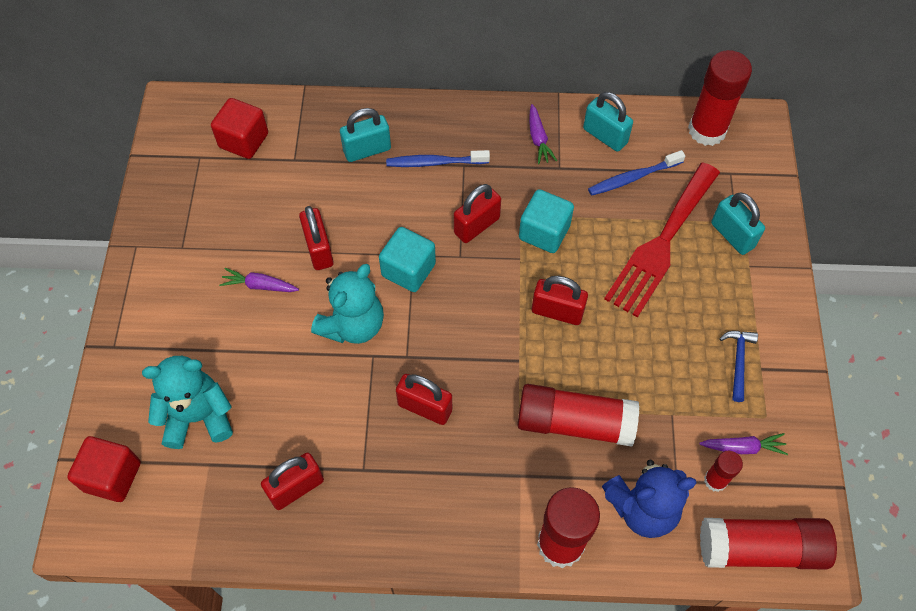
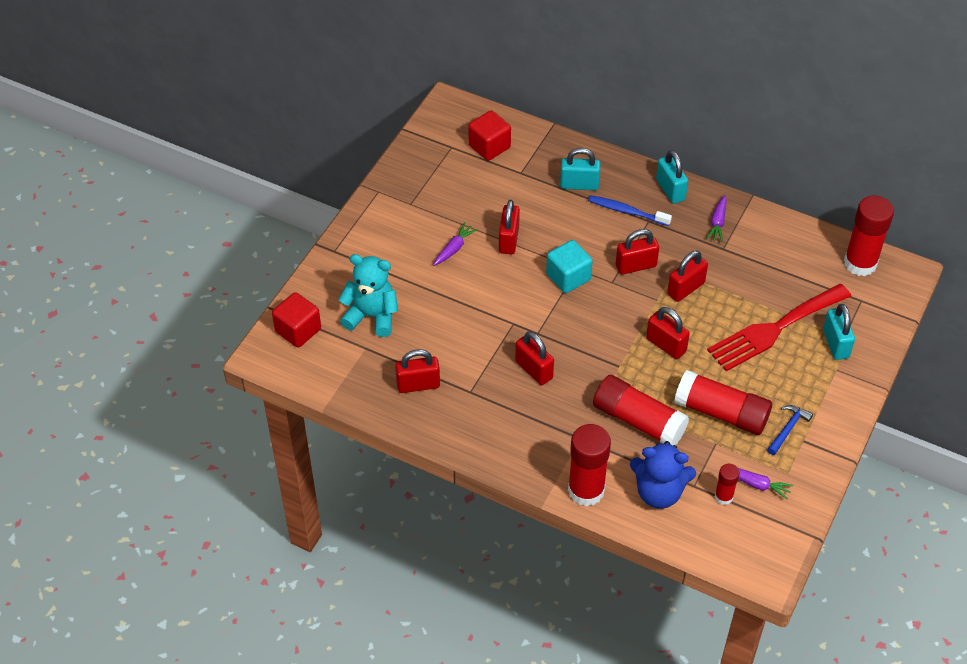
camera: 25 degrees right, 10 degrees down
(259, 285) = (454, 248): purple carrot -> purple carrot turned 90 degrees clockwise
(353, 325) = (509, 298): turquoise teddy bear -> none
(544, 232) = (686, 288): turquoise cube -> red padlock
(605, 136) = (773, 239): turquoise padlock -> turquoise padlock (670, 190)
(633, 178) = (778, 276): blue toothbrush -> none
(760, 548) = (732, 551): red glue stick -> red glue stick (721, 412)

